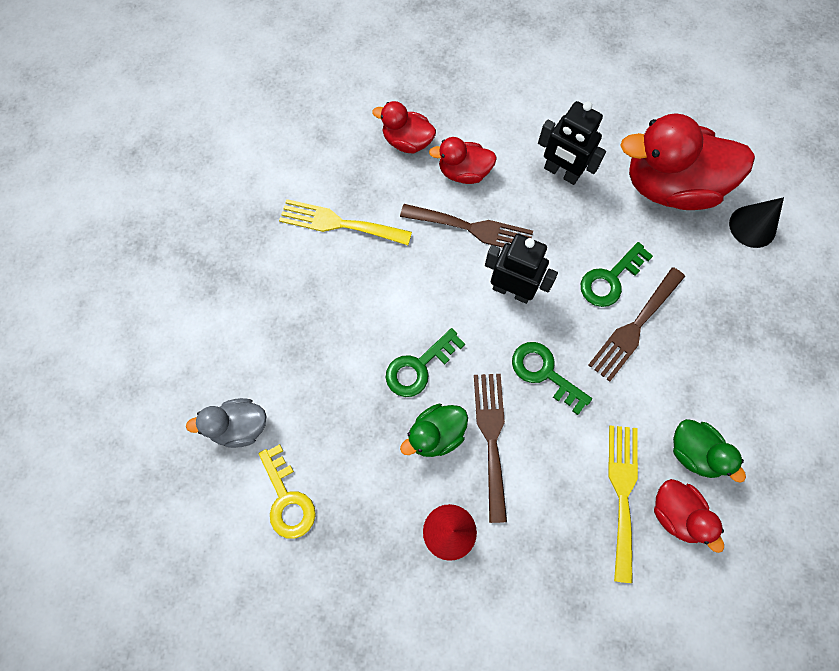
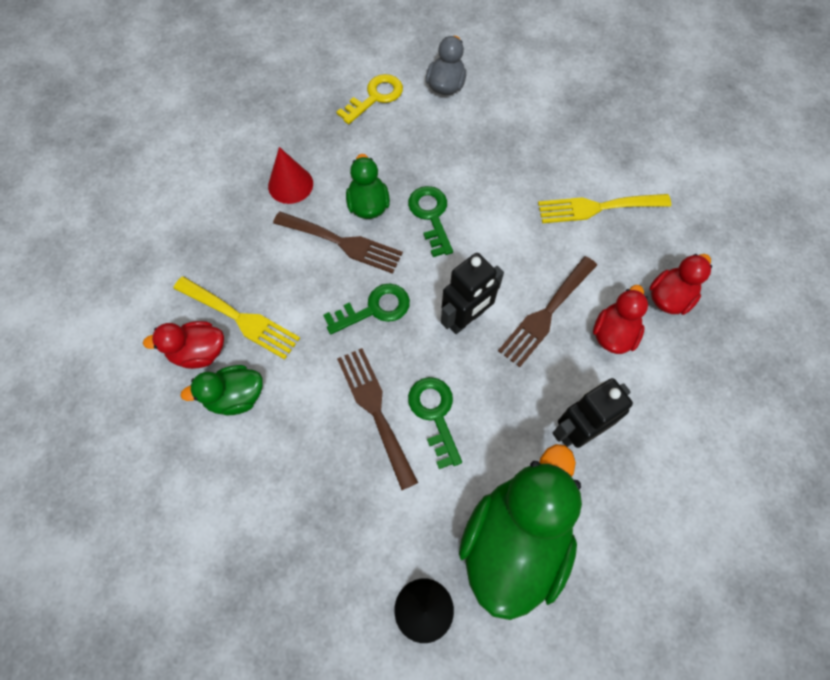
camera: 115 degrees right, 5 degrees down
(287, 499) = (375, 97): yellow key -> yellow key turned 135 degrees clockwise
(339, 223) = (597, 208): yellow fork -> yellow fork turned 135 degrees counterclockwise
(670, 186) = (514, 542): red duck -> green duck

